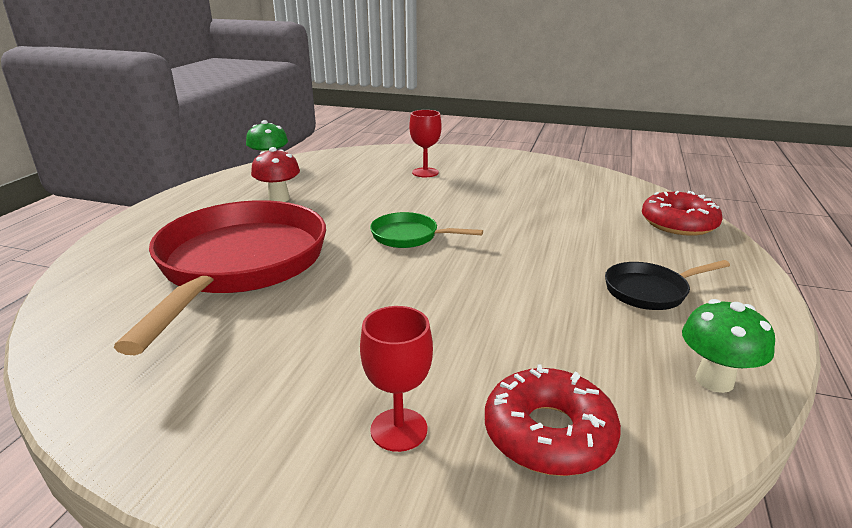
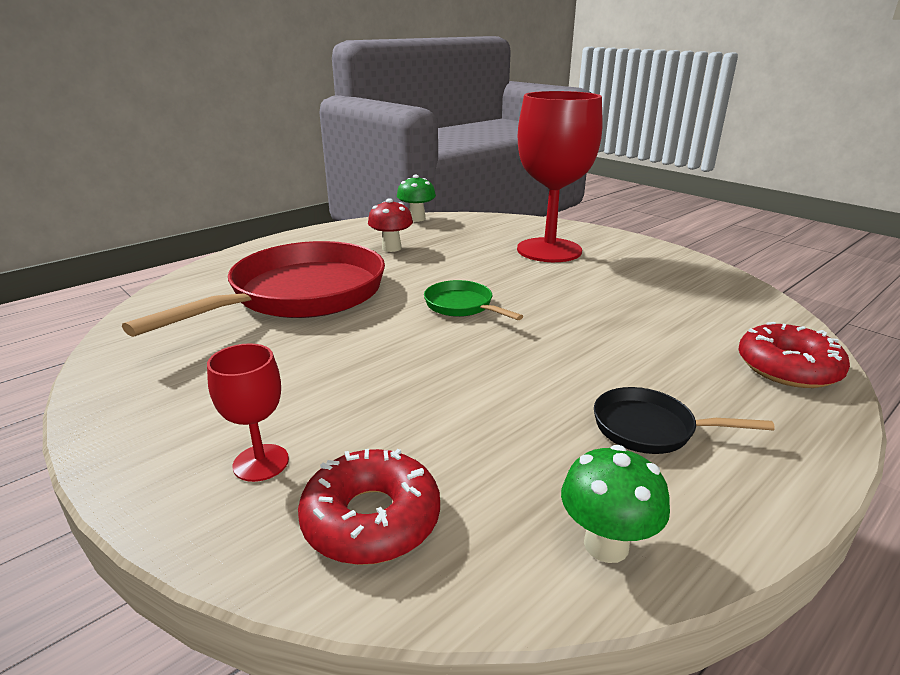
camera: 30 degrees right, 0 degrees up
(425, 172) = (549, 250): red goblet -> red goblet, size x2.27

